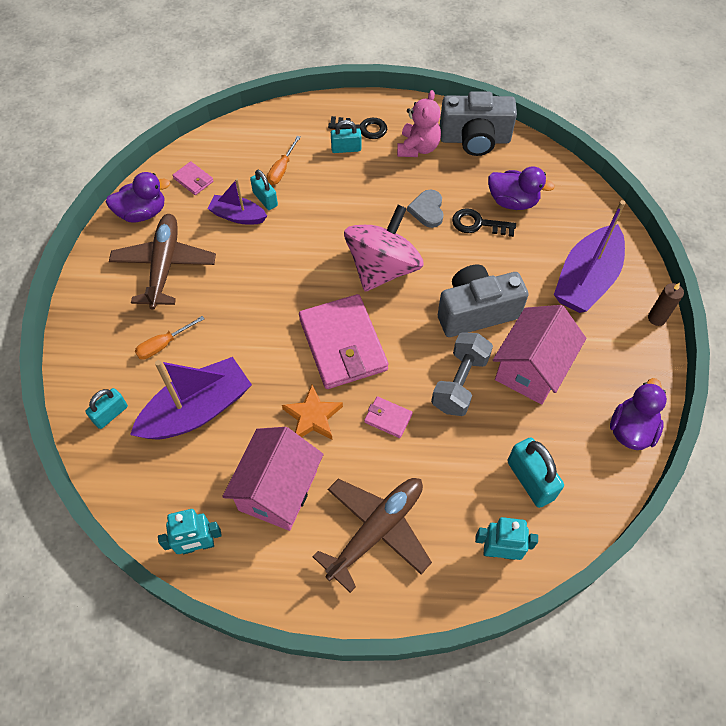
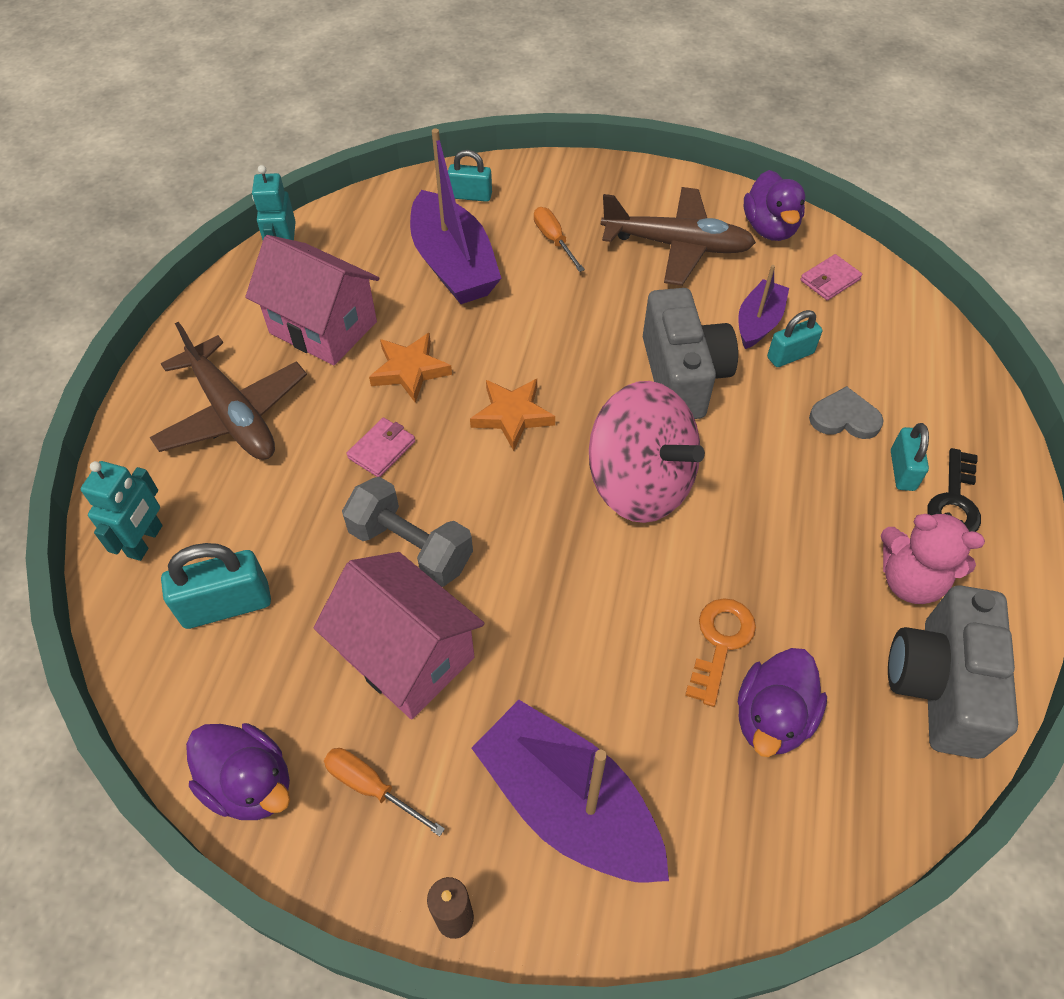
camera: 100 degrees right, 5 degrees down
(110, 414) = (470, 196): turquoise padlock -> turquoise padlock turned 45 degrees counterclockwise
(282, 169) = (852, 380): orange screwdriver -> orange screwdriver (371, 788)
(343, 344) = (512, 415): pink wallet -> orange star
(427, 210) = (757, 568): grey heart -> grey heart (844, 418)
(476, 312) = (533, 598): grey camera -> grey camera (682, 376)
(478, 224) = (720, 642): black key -> orange key

